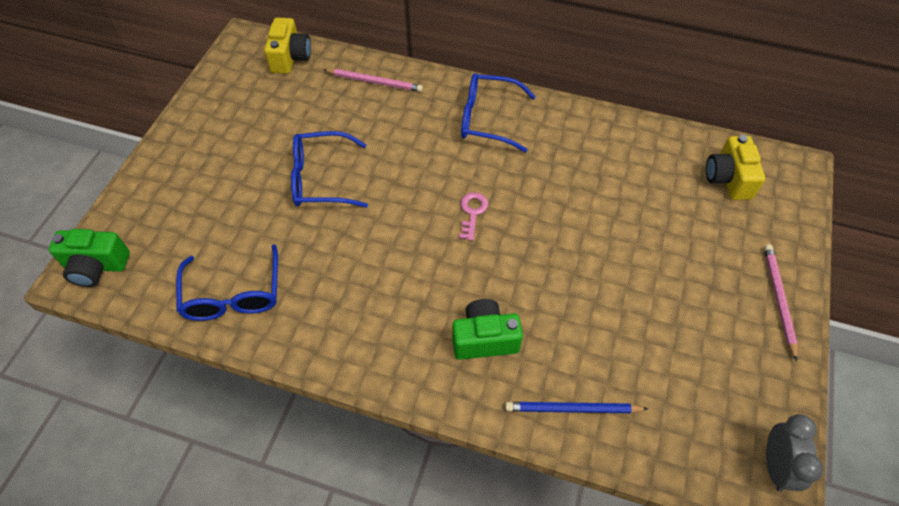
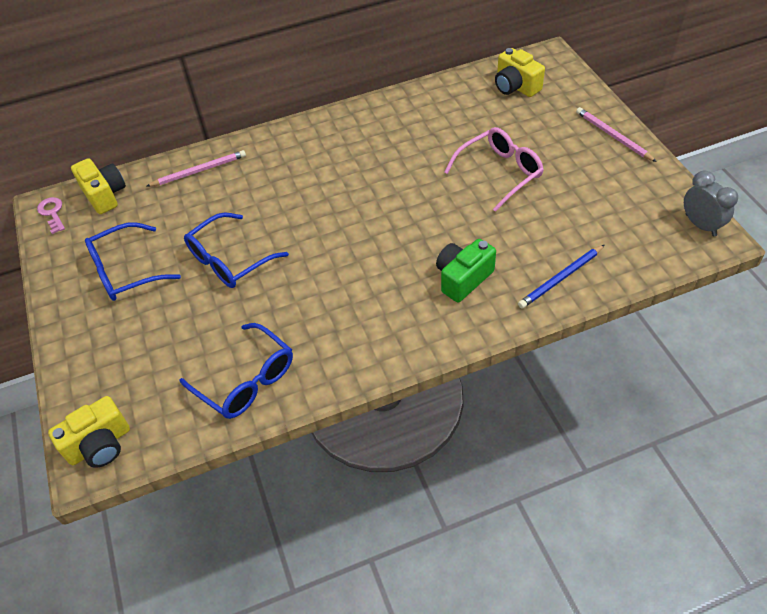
camera: 35 degrees left, 5 degrees down
(96, 266) = (100, 445): green camera -> yellow camera
(472, 212) = (370, 209): pink key -> pink key (52, 213)
(488, 119) = (317, 144): blue glasses -> blue glasses (126, 271)
(622, 258) = (499, 173): none -> pink glasses

